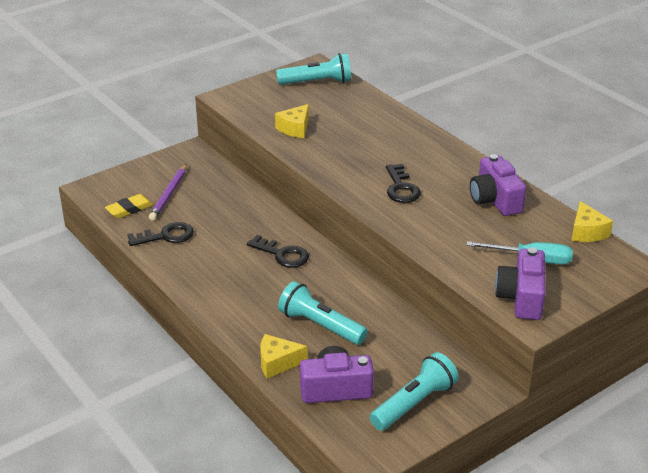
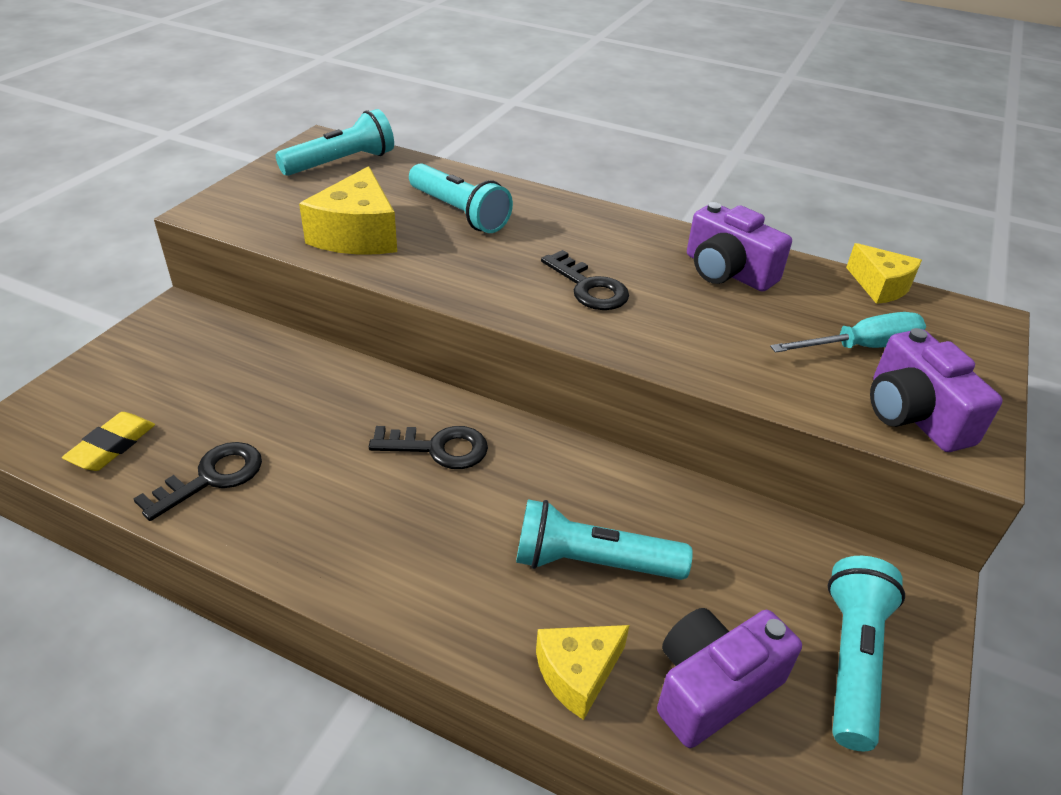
camera: 30 degrees left, 5 degrees up
(169, 194) = (175, 397): purple pencil -> none
(295, 128) = (357, 235): yellow cheese -> yellow cheese, size x1.57
(363, 128) = (459, 213): none -> turquoise flashlight

